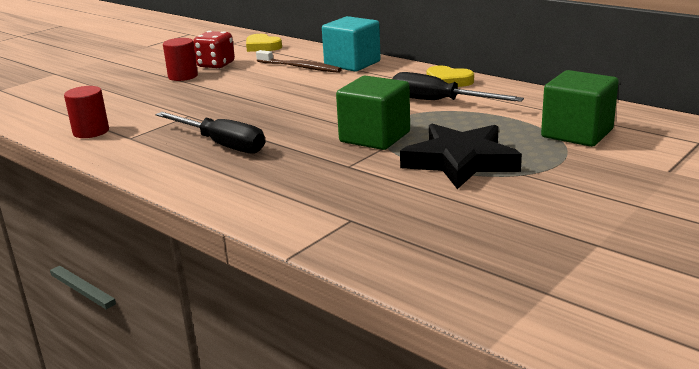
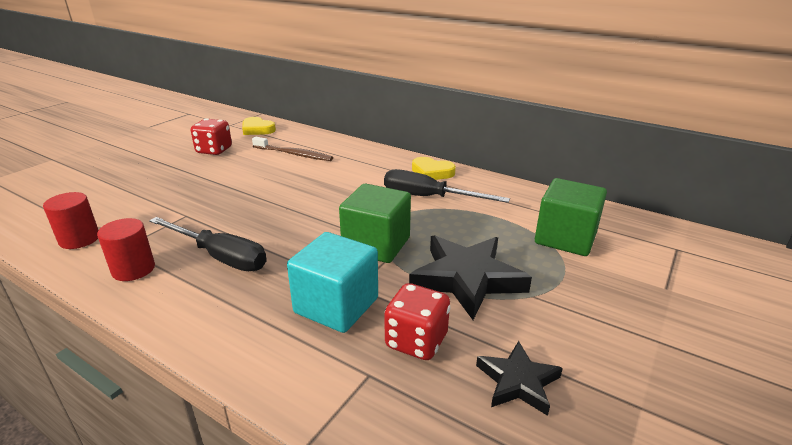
camera: 10 degrees left, 5 degrees up
(183, 76) = (181, 164): red cylinder -> red cylinder (133, 269)
(352, 64) = (342, 150): turquoise cube -> turquoise cube (336, 305)
(398, 201) = (416, 341): none -> red dice
(486, 226) = (518, 381): none -> black star

